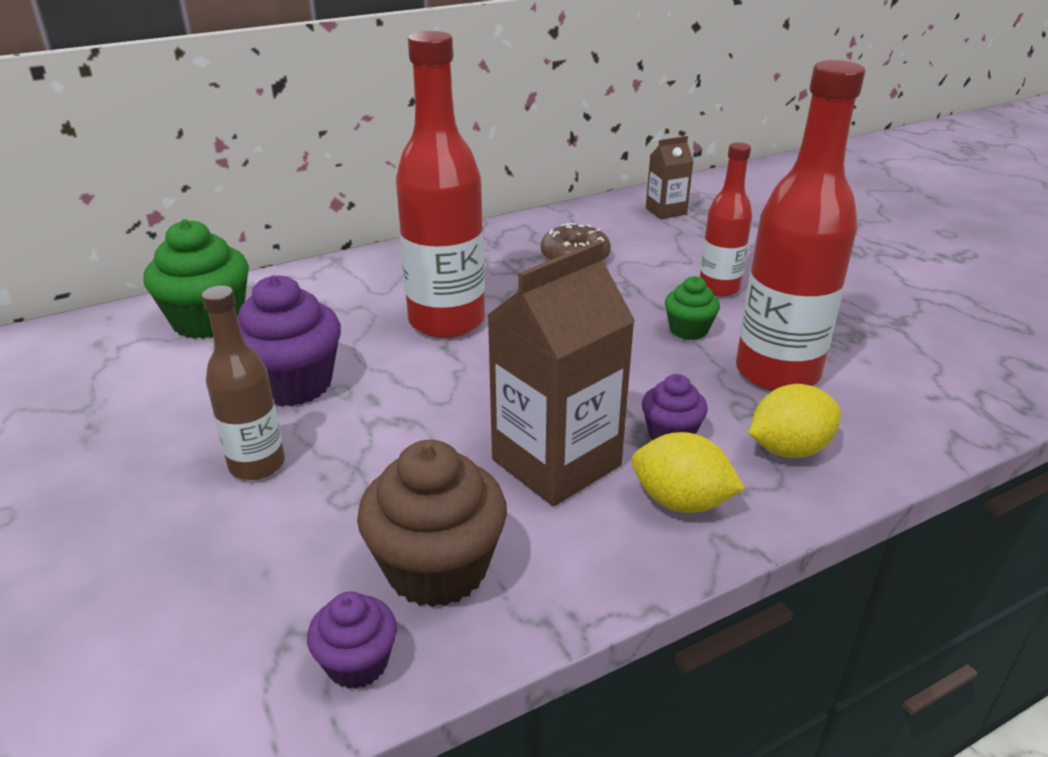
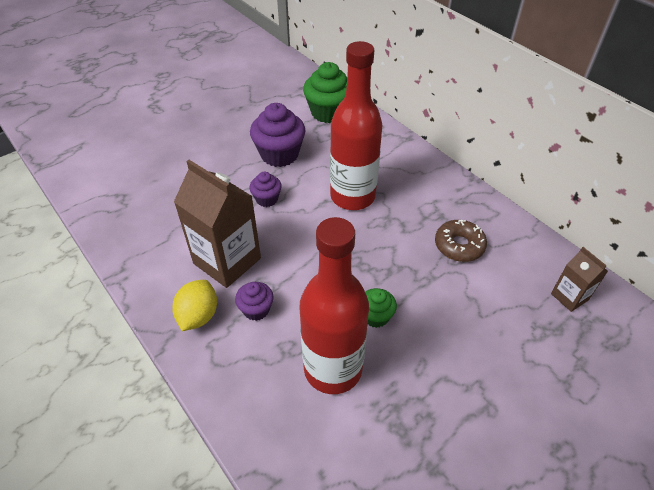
camera: 80 degrees right, 15 degrees up
(257, 465) = (218, 160): brown bottle -> none
(357, 663) = (107, 216): purple cupcake -> purple cupcake (267, 199)
(437, 568) = (154, 229): brown cupcake -> none
(719, 288) = (444, 335): red bottle -> none
(788, 449) = (248, 370): yellow lemon -> none

